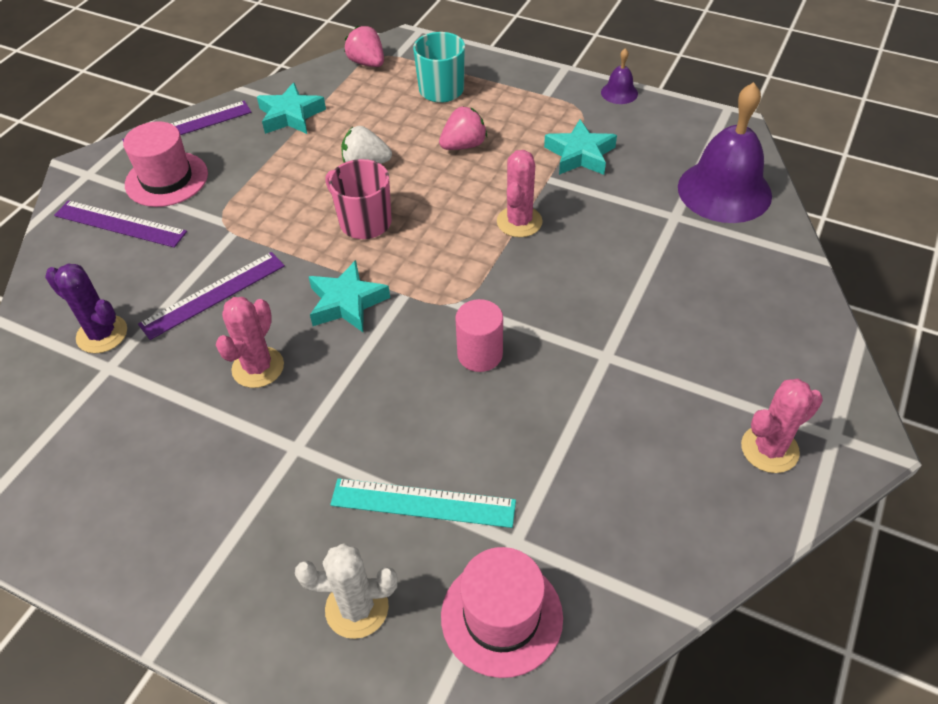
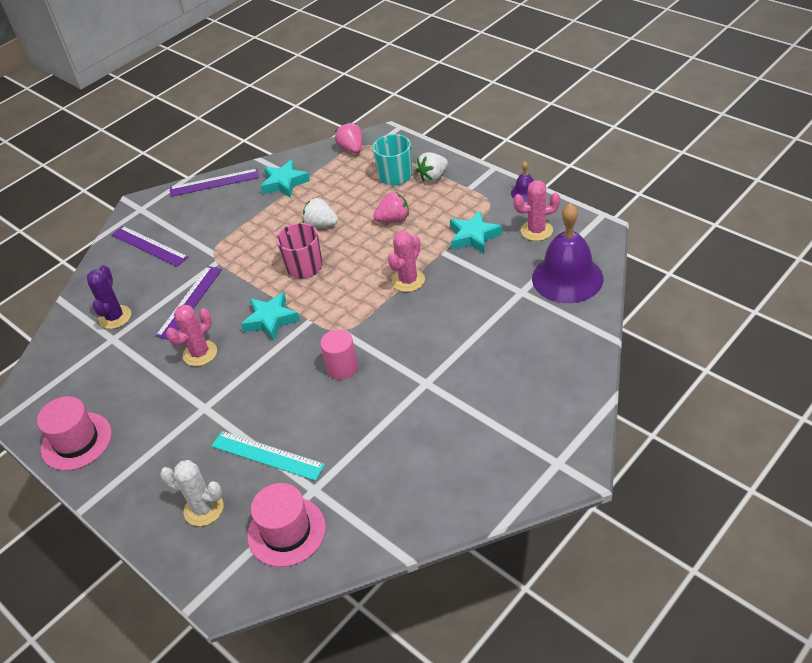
camera: 20 degrees right, 5 degrees down
(102, 334) = (115, 317): purple cactus -> purple cactus turned 45 degrees clockwise
(166, 179) = (188, 219): pink hat -> pink hat (76, 441)
(213, 295) = (190, 302): purple ruler -> purple ruler turned 45 degrees counterclockwise
(492, 86) = (433, 177): none -> white strawberry
(769, 449) = (507, 463): pink cactus -> pink cactus (536, 230)

